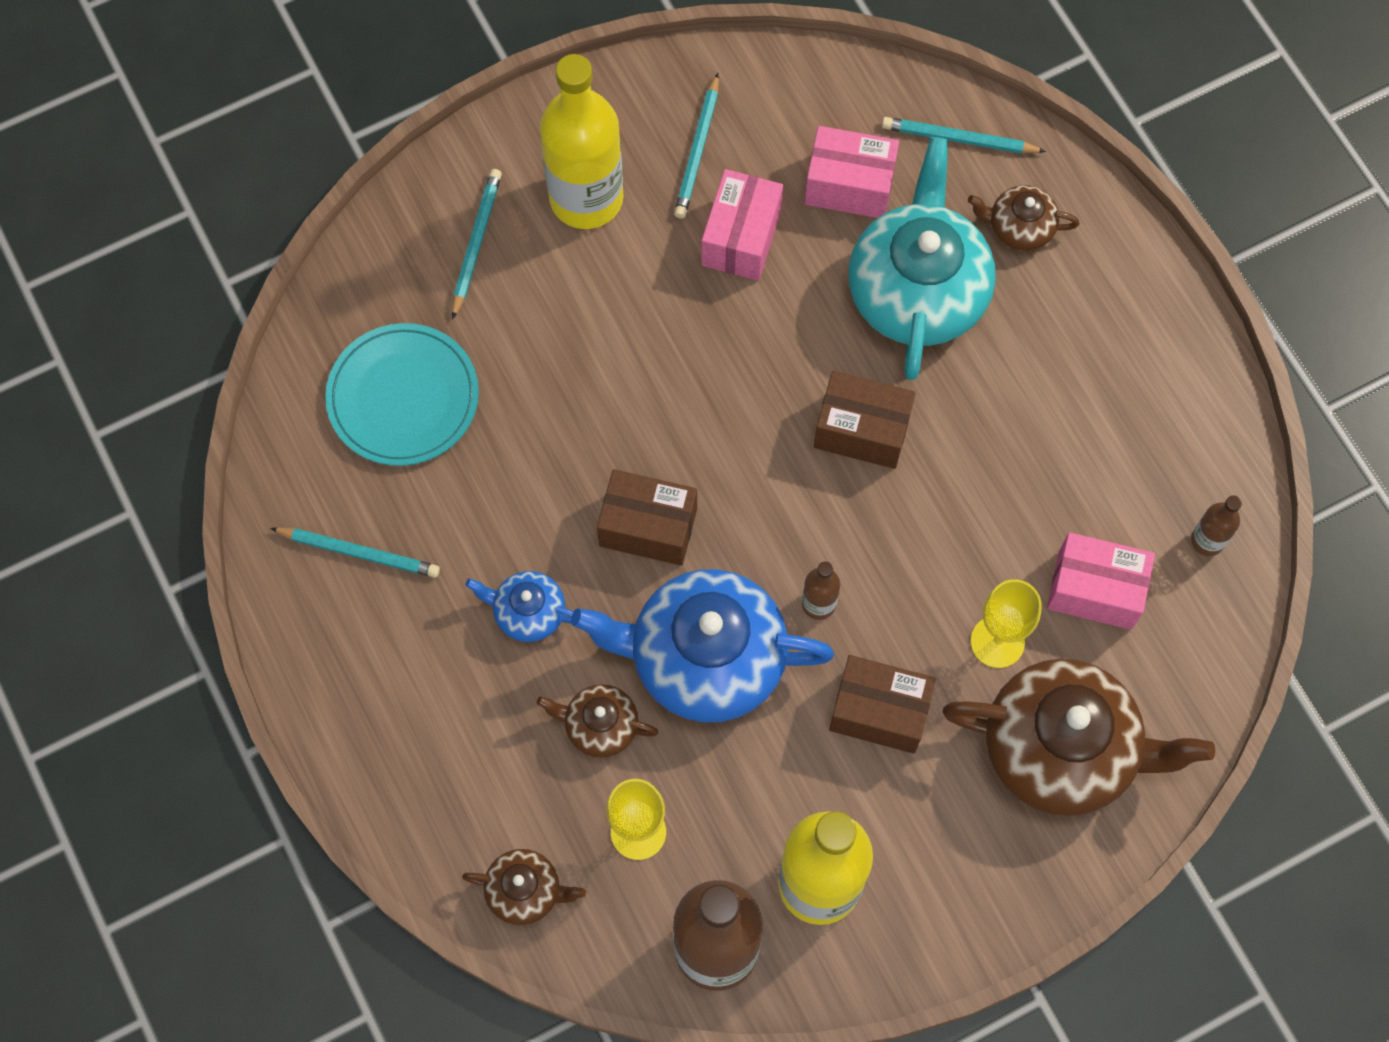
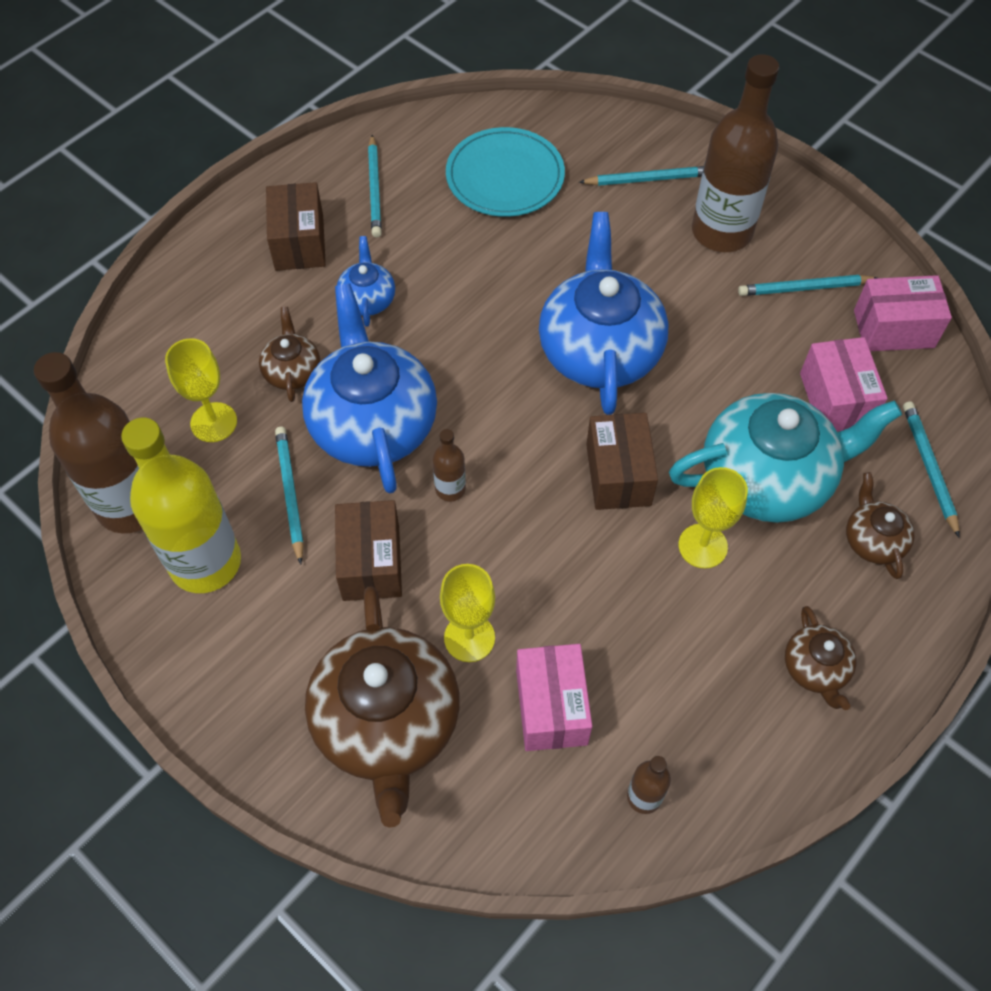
camera: 70 degrees right, 10 degrees down
(525, 891) = (146, 365): brown teapot -> brown teapot (815, 669)
(586, 198) = (721, 232): yellow bottle -> brown bottle
(648, 527) = (467, 353): brown box -> brown box (299, 242)
(698, 388) = (599, 350): none -> blue teapot
(741, 238) = (745, 339): pink box -> pink box (893, 329)
(764, 772) = (290, 494): none -> turquoise pencil
(972, 384) = (702, 546): none -> yellow goblet

